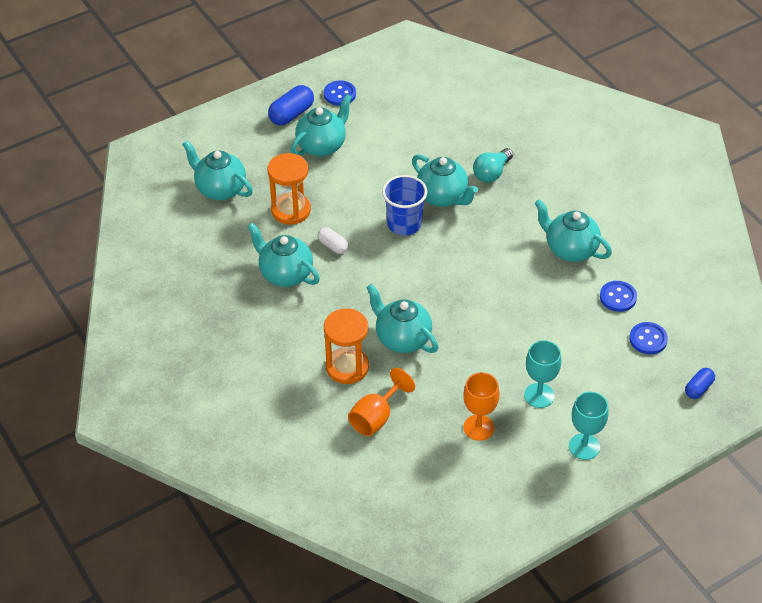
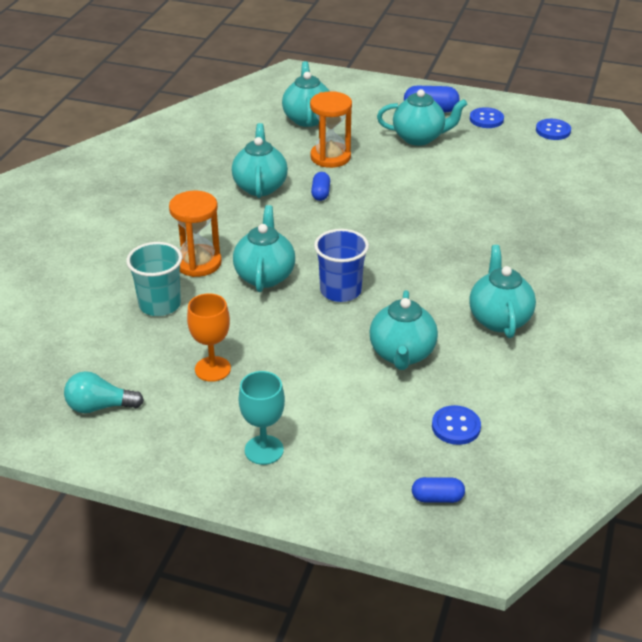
camera: 50 degrees right, 10 degrees down
(333, 246) = (320, 193): white capsule -> blue capsule
(376, 417) = (160, 304): orange goblet -> turquoise cup
(404, 224) = (394, 215): blue cup -> blue cup (340, 291)
(443, 197) = (454, 219): turquoise teapot -> turquoise teapot (402, 354)
(491, 173) = (521, 231): turquoise light bulb -> turquoise light bulb (99, 406)
(539, 395) = (294, 388): turquoise goblet -> none
(618, 297) = (482, 379): blue button -> blue button (553, 131)

